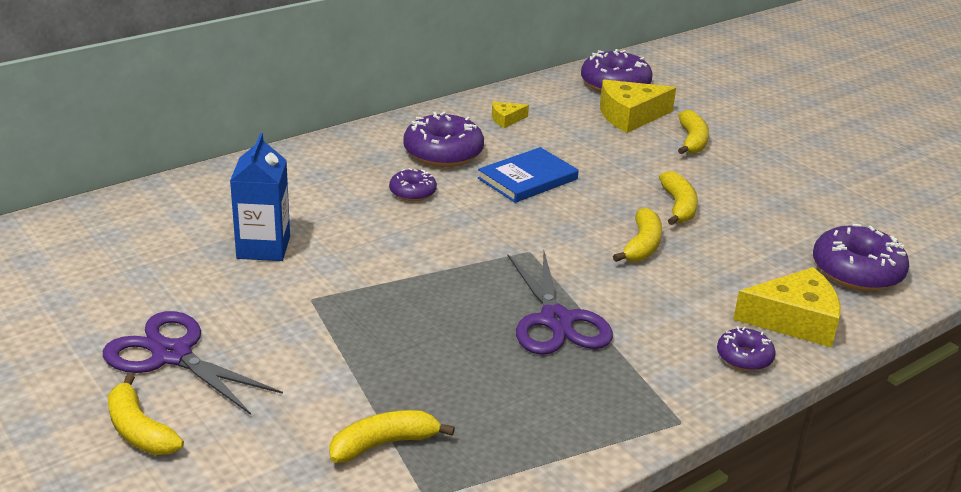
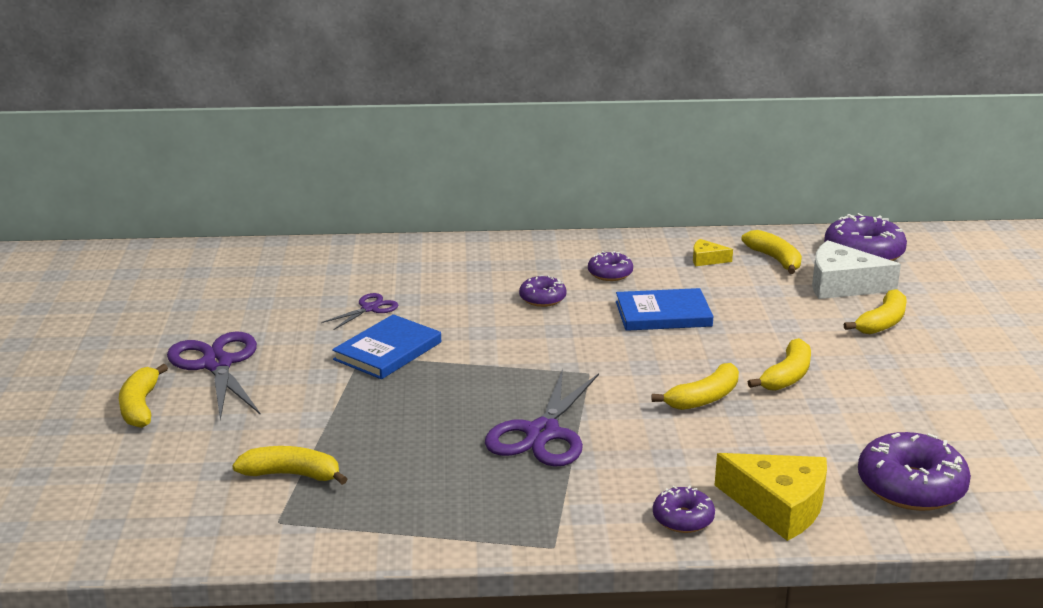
camera: 35 degrees right, 5 degrees down
(263, 247) = (369, 308): blue carton -> purple scissors
(331, 286) = (388, 351): none -> blue book
(443, 153) = (610, 274): purple donut -> purple donut, size x0.55
(558, 106) = (775, 259): none -> yellow banana
(630, 116) = (842, 285): yellow cheese -> white cheese

